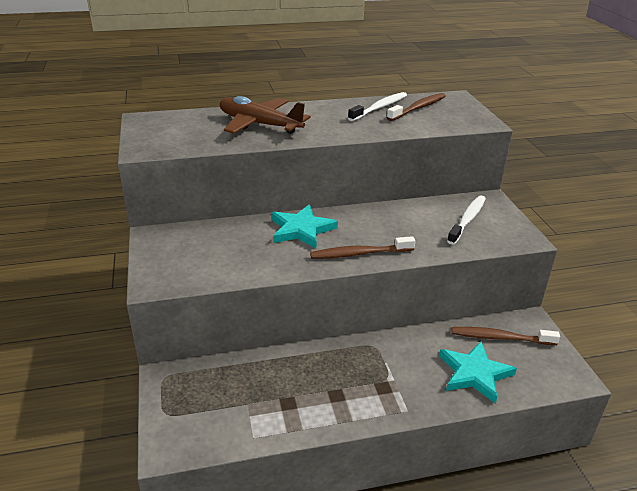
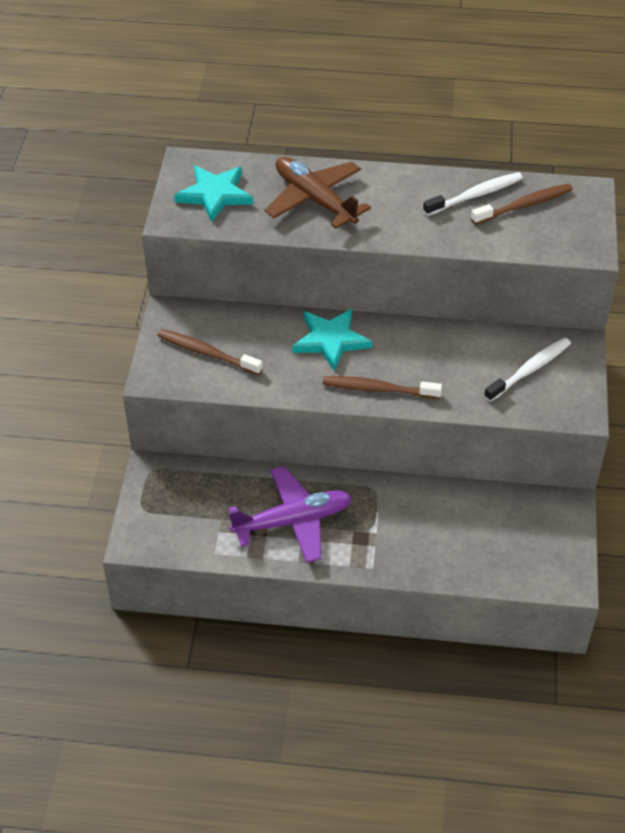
camera: 20 degrees right, 15 degrees up
(316, 388) = (293, 521): none -> purple plane
(475, 373) = (464, 548): turquoise star -> turquoise star (215, 195)
(500, 338) = (518, 516): brown toothbrush -> brown toothbrush (207, 353)

